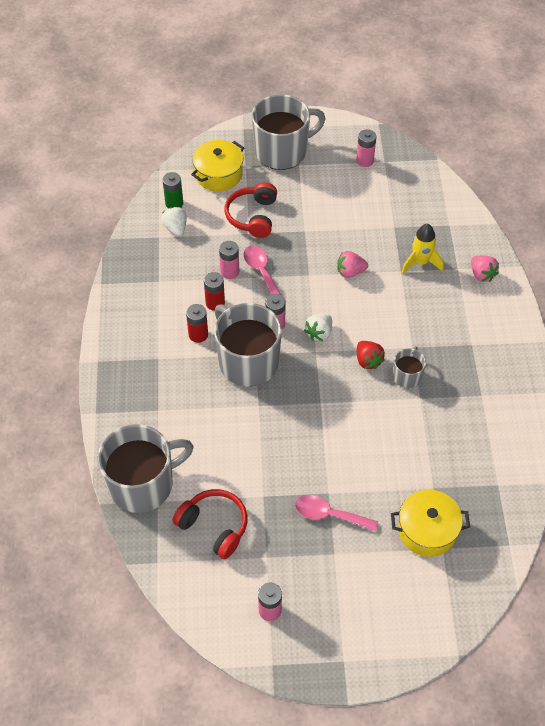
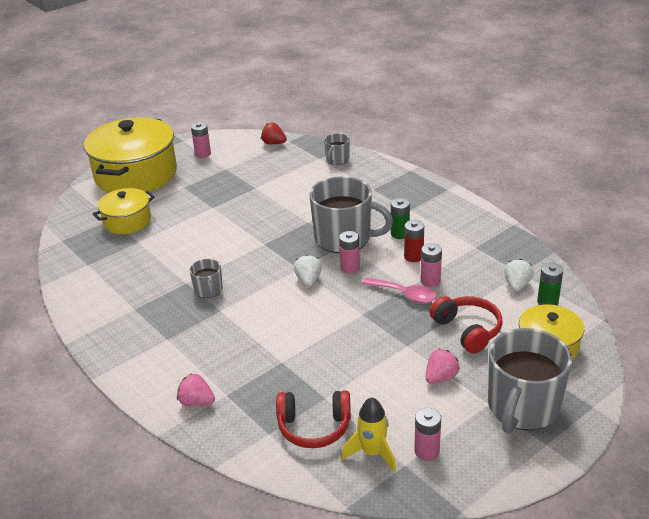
camera: 145 degrees right, 20 degrees down
(142, 484) = (337, 159): grey mug -> grey mug, size x0.48
(175, 228) = (517, 285): white strawberry -> white strawberry turned 105 degrees counterclockwise
(198, 335) = (400, 234): red battery -> green battery
(214, 526) = (271, 165): red headphones -> red headphones (314, 427)
(329, 514) = (202, 199): pink spoon -> none
(350, 272) = (328, 335): pink strawberry -> pink strawberry (440, 377)
(368, 361) = (250, 283): red strawberry -> red strawberry (274, 143)
(372, 622) = (136, 174): none -> yellow pot
(420, 262) = (269, 379): yellow rocket -> yellow rocket (372, 453)

